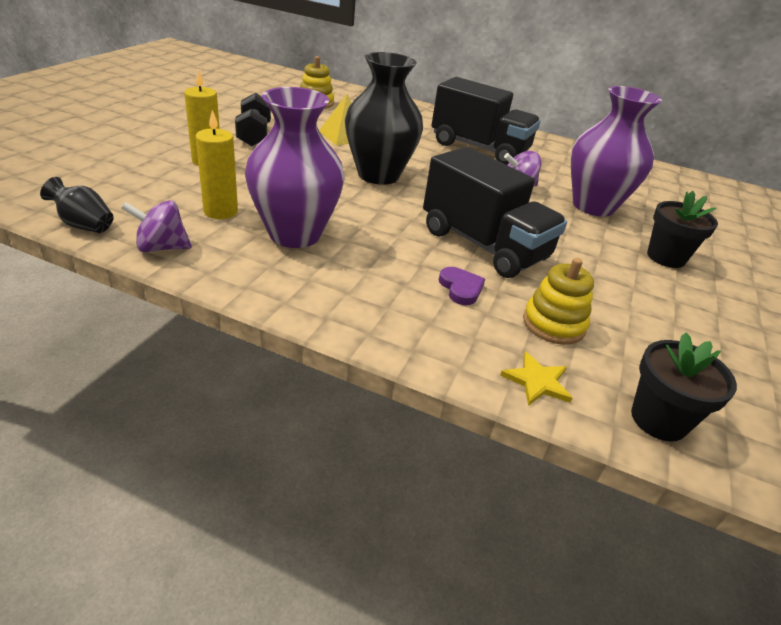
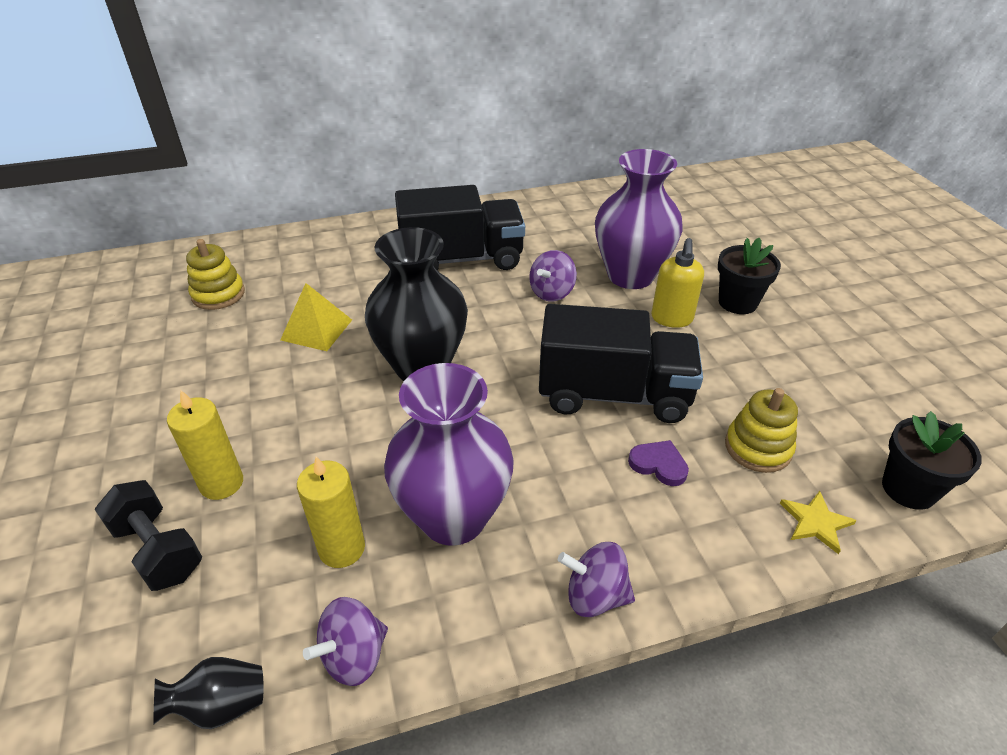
camera: 35 degrees left, 5 degrees up
(254, 135) = (218, 399): black dumbbell -> black dumbbell (158, 550)
(319, 309) = (595, 595): none -> purple spinning top
(591, 238) = (671, 319): none -> yellow soap dispenser

